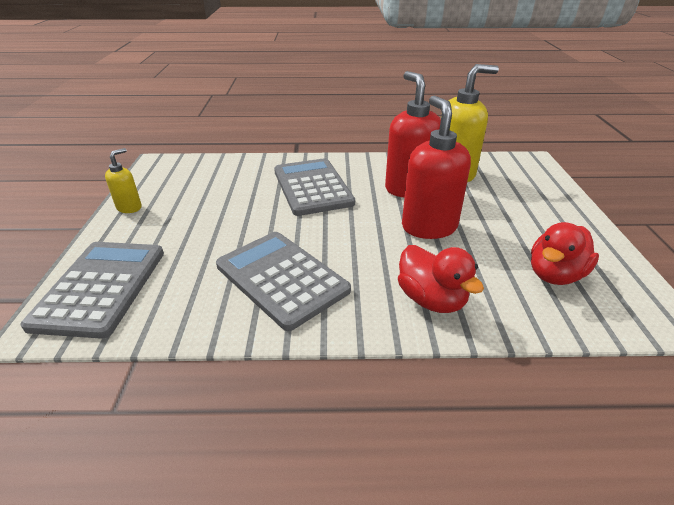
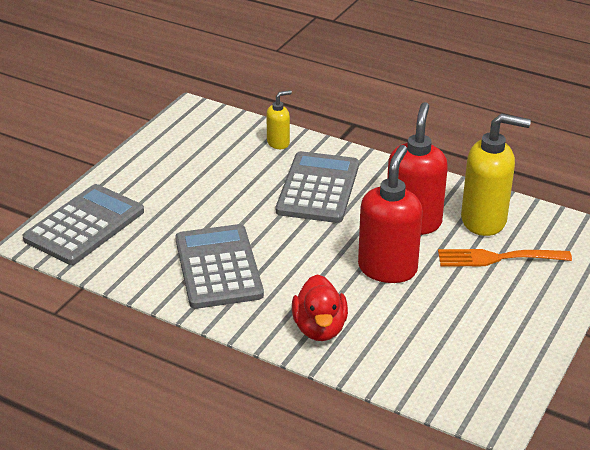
camera: 30 degrees right, 0 degrees up
(129, 207) = (141, 156): yellow soap dispenser -> yellow soap dispenser (278, 143)
(494, 193) = (497, 258): none -> orange fork
(555, 275) = (450, 351): red duck -> none

